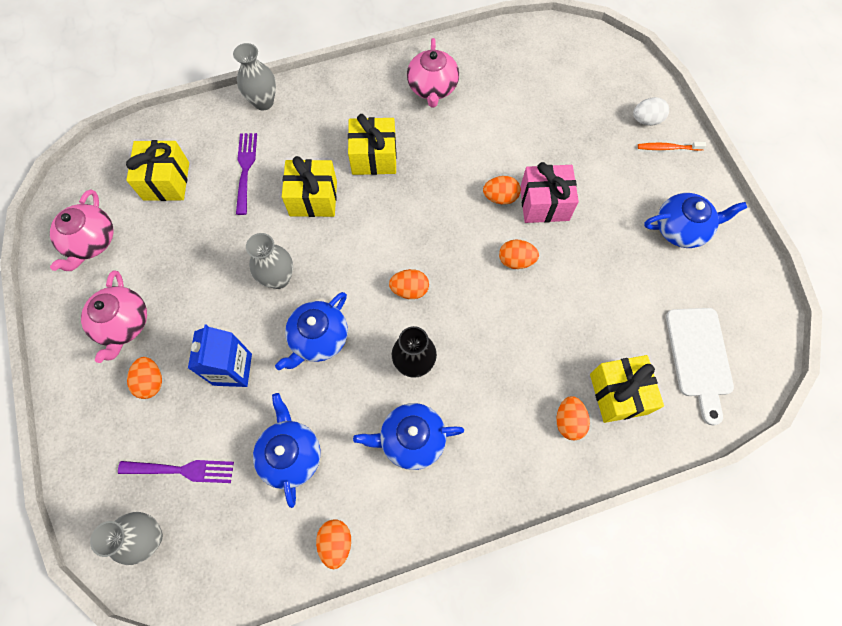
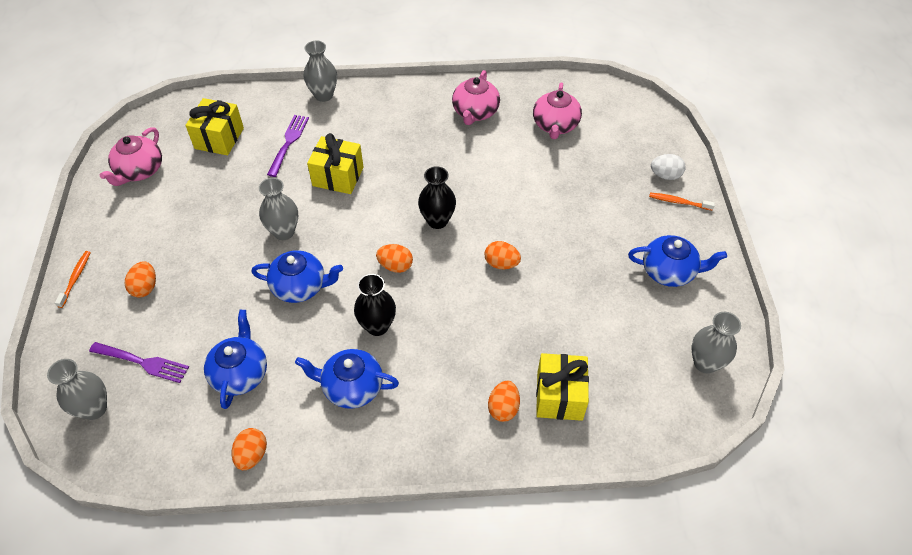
camera: 15 degrees right, 15 degrees down
(68, 390) = (75, 278): none -> orange toothbrush
(123, 324) = (140, 238): pink teapot -> pink teapot (555, 125)
(232, 369) = (217, 294): blue carton -> none
(318, 338) = (300, 286): blue teapot -> blue teapot turned 135 degrees counterclockwise
(374, 157) = (403, 155): yellow gift -> none
(435, 226) = (437, 221): none -> black vase
(500, 197) = (505, 210): orange egg -> none
(544, 204) = (544, 223): pink gift -> none
(699, 357) = (649, 383): white cutting board -> none
(744, 321) = (705, 363): none -> grey vase

